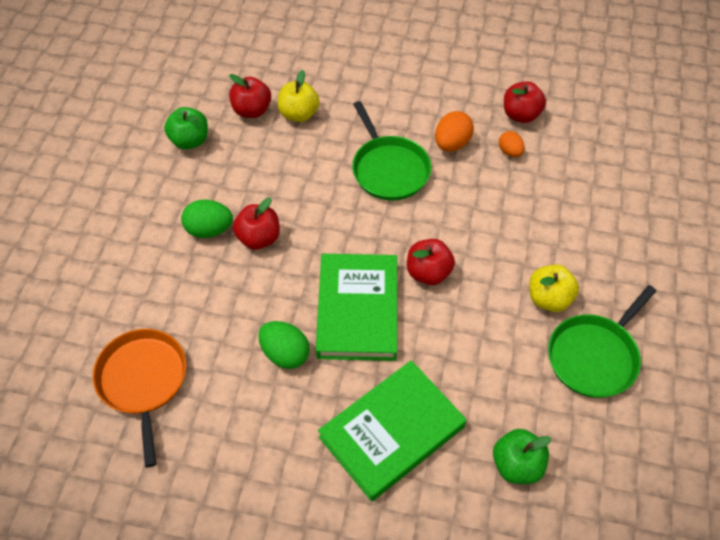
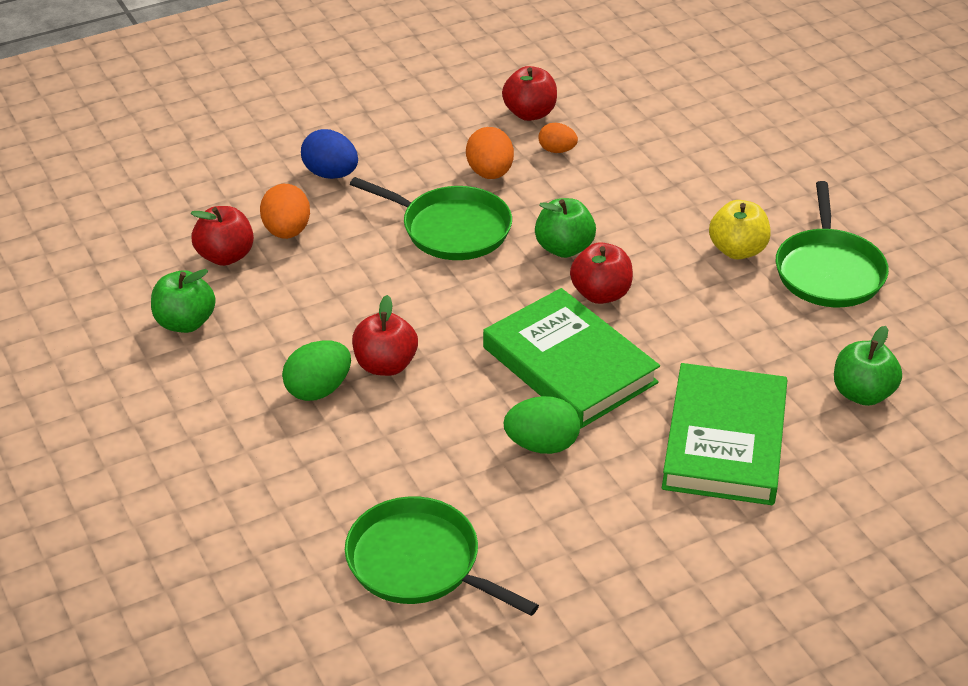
camera: 40 degrees left, 15 degrees down
(143, 381) = (419, 563): orange pan -> green pan
(299, 114) = (287, 231): yellow apple -> orange egg
(361, 89) = (331, 174): none -> blue egg
(440, 225) = (564, 248): none -> green apple

